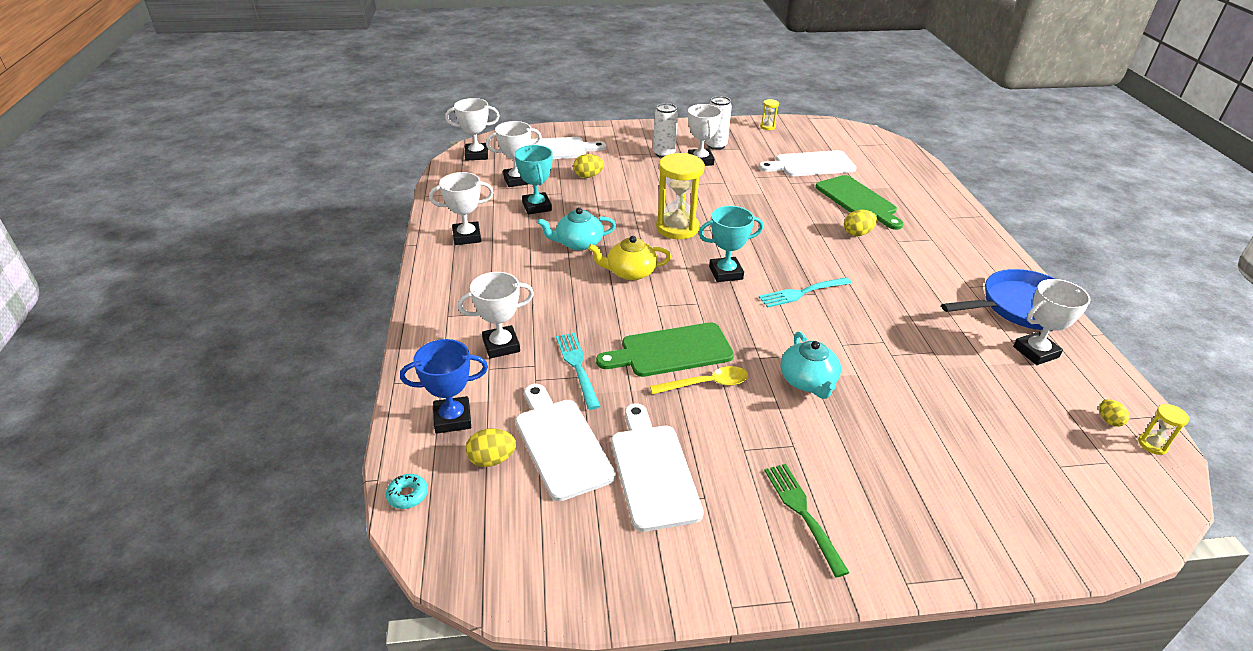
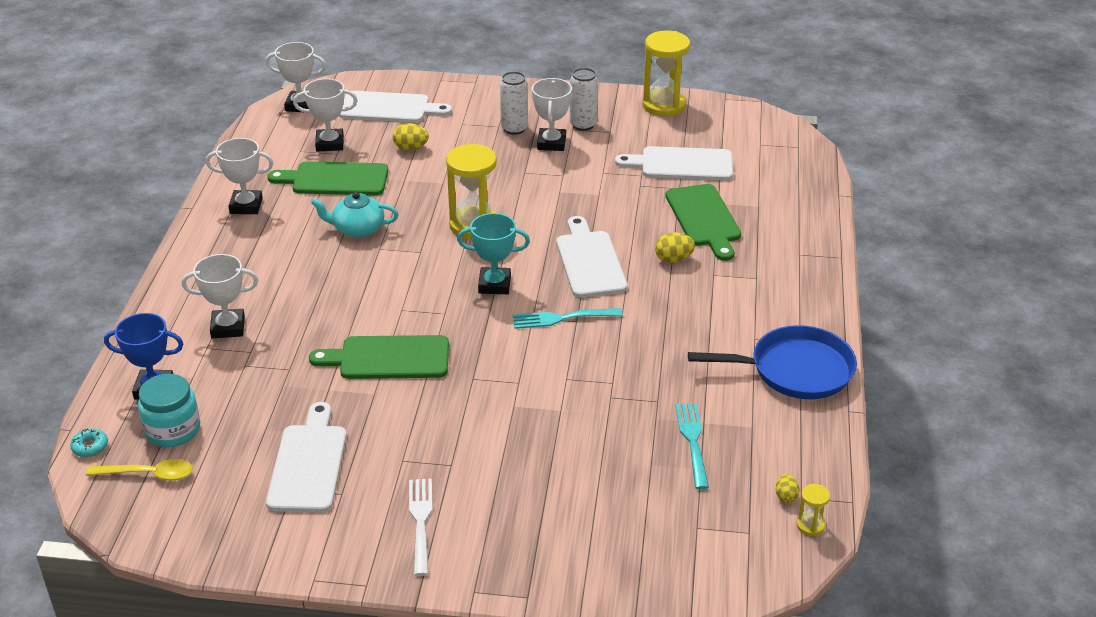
camera: 15 degrees right, 0 degrees up
(492, 459) = (173, 430): yellow egg -> turquoise jar
(537, 207) = (335, 179): turquoise trophy -> green cutting board
(561, 444) = (239, 427): white cutting board -> white cutting board (589, 261)
(578, 367) = (290, 360): turquoise fork -> turquoise fork (693, 442)
(630, 272) = (394, 269): yellow teapot -> none
(706, 384) = (403, 395): yellow spoon -> yellow spoon (148, 474)
(767, 127) = (664, 105): yellow hourglass -> yellow hourglass, size x2.23
(803, 514) = (421, 522): green fork -> white fork
(808, 381) = (505, 409): turquoise teapot -> none
(1035, 352) = (768, 418): white trophy -> none

